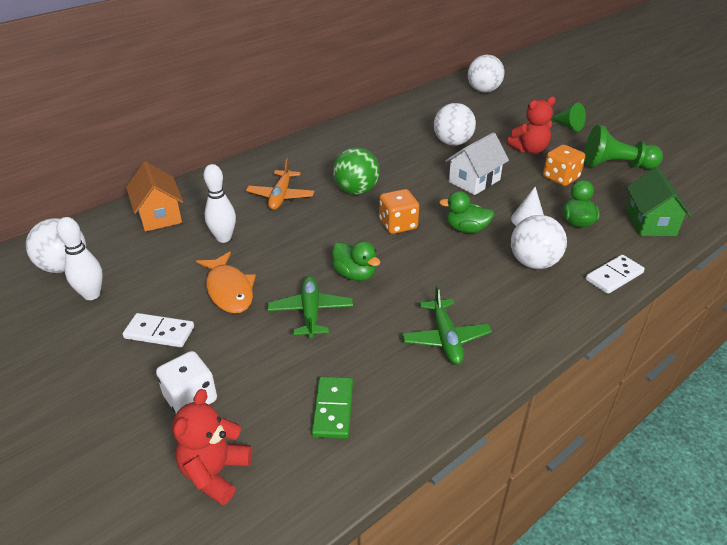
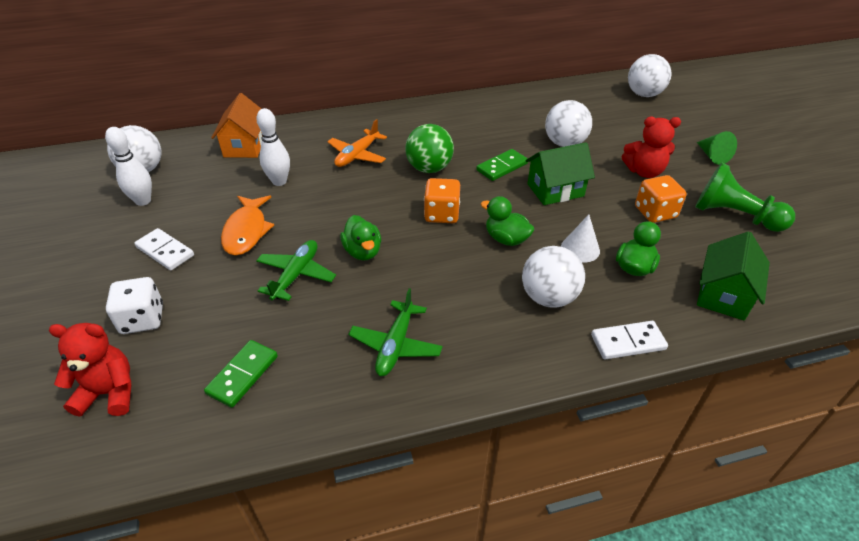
camera: 25 degrees right, 5 degrees up
(215, 473) = (109, 393): red teddy bear -> red teddy bear turned 45 degrees clockwise
(417, 174) = (502, 167): none -> green domino
(474, 181) = (555, 190): white house -> green house

